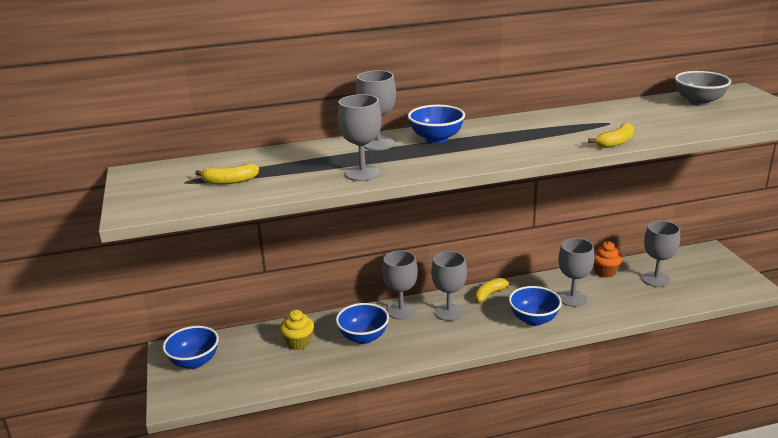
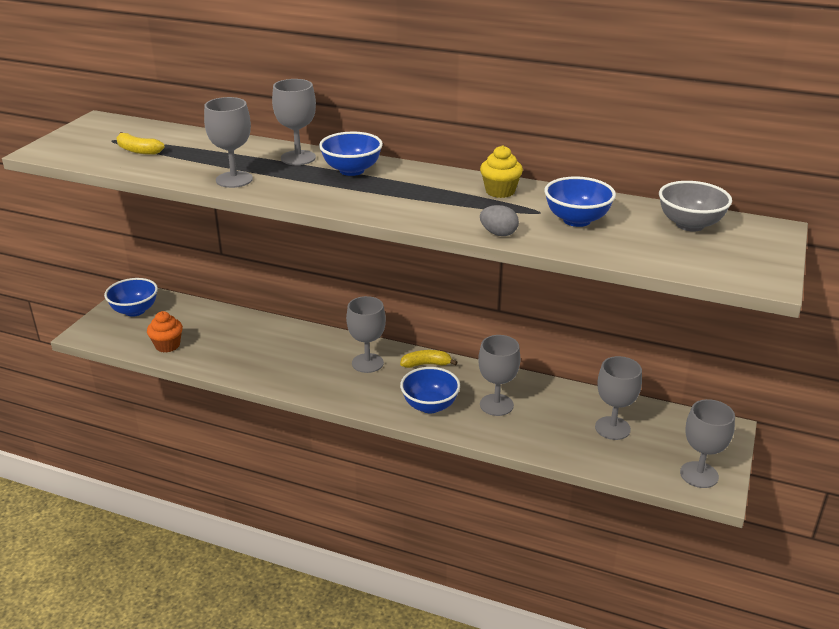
camera: 35 degrees right, 5 degrees up
(298, 343) = (220, 331): yellow cupcake -> yellow cupcake (500, 191)
(363, 337) = (271, 350): blue bowl -> blue bowl (577, 220)
(401, 311) = (331, 343): grey goblet -> grey goblet (699, 475)
(605, 272) = (570, 396): orange cupcake -> orange cupcake (167, 345)
(615, 142) = (498, 233): yellow banana -> grey egg

